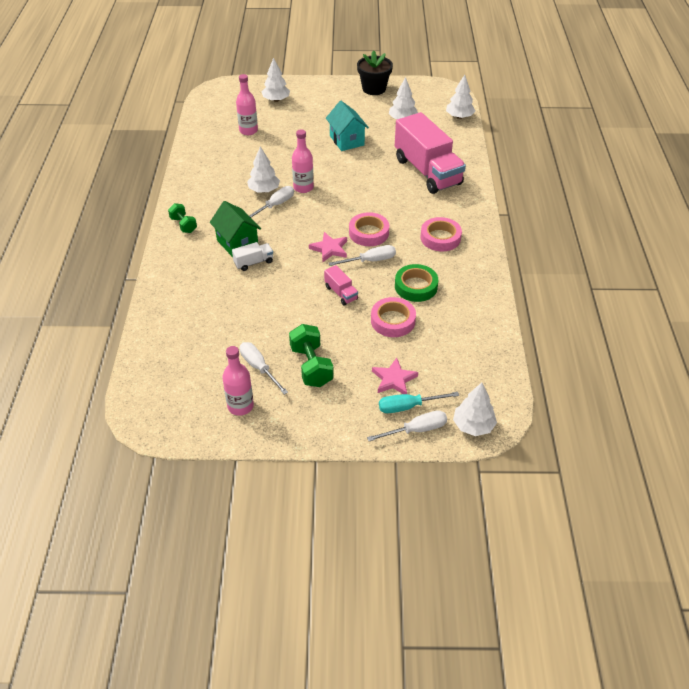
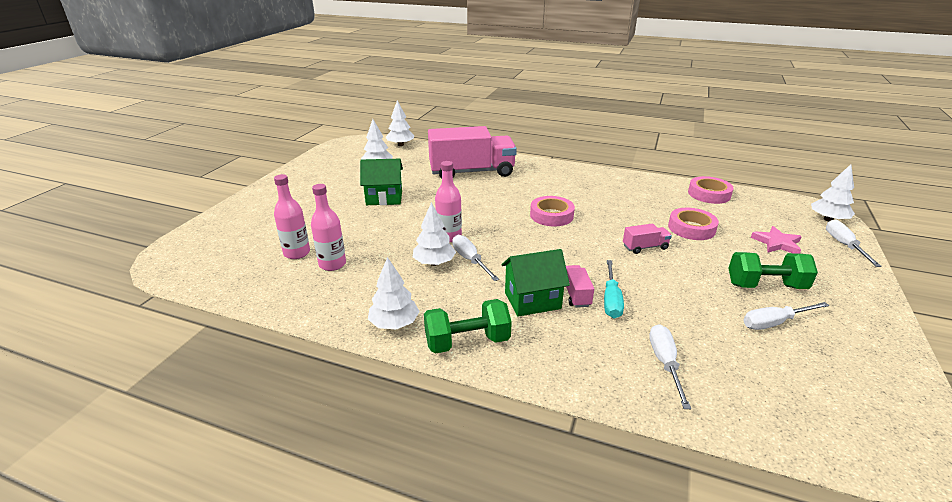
camera: 70 degrees left, 15 degrees down
(183, 225) = (467, 342): green dumbbell -> green dumbbell, size x1.58
(240, 406) = (848, 349): pink bottle -> pink bottle (332, 264)
(253, 262) = (575, 294): white truck -> pink truck
(276, 100) = (254, 223): white tree -> white tree (394, 324)
(330, 249) = (569, 240): pink star -> none
(347, 140) = (384, 198): turquoise house -> green house
(370, 261) = (596, 222): white screwdriver -> white screwdriver (665, 363)
(374, 89) = (308, 169): black flower pot -> none
(408, 406) = (813, 243): turquoise screwdriver -> turquoise screwdriver (611, 300)
(416, 286) = (642, 208): green tape -> none
(440, 238) = (574, 185): pink tape -> pink tape (709, 194)

